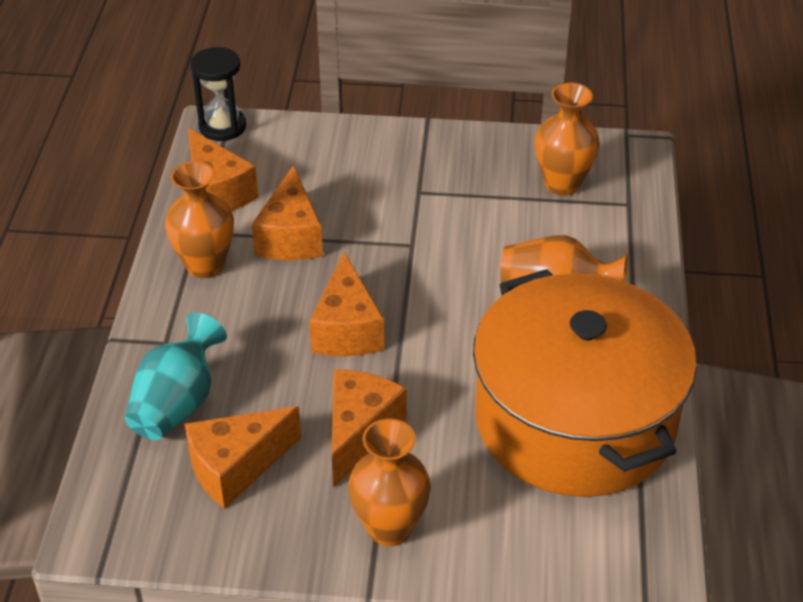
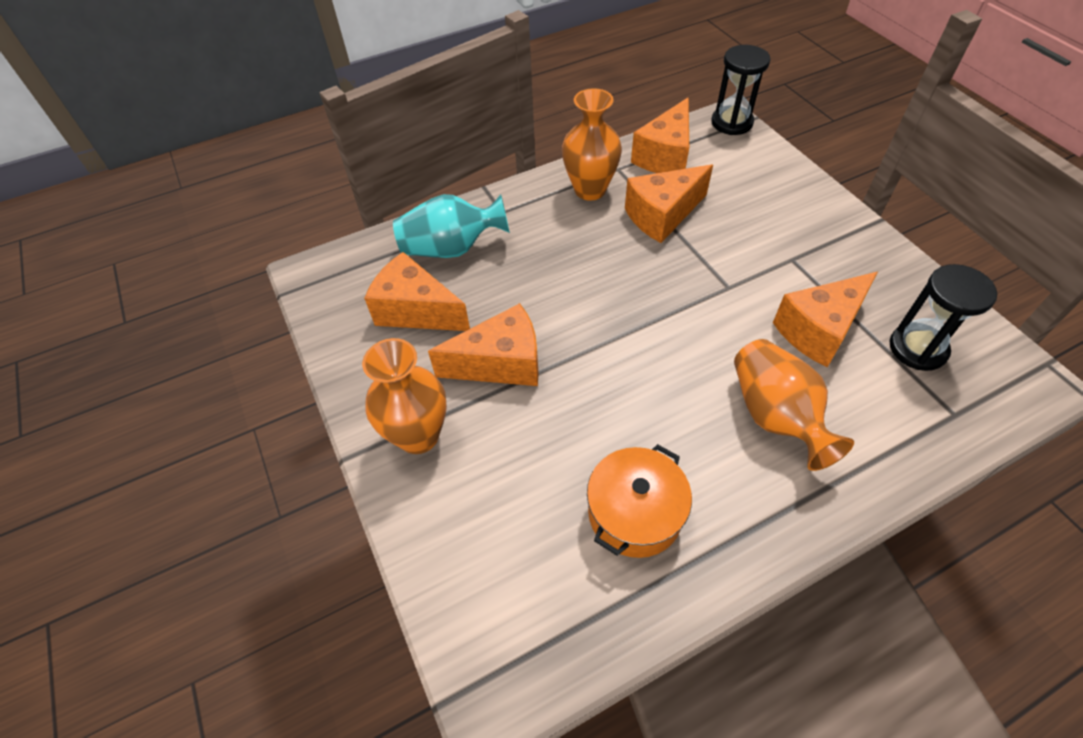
camera: 60 degrees right, 10 degrees up
(347, 329) = (599, 298): orange cheese -> orange cheese (819, 330)
(562, 184) = (917, 348): orange vase -> black hourglass
(575, 420) = (635, 513): orange pot -> orange pot, size x0.43

